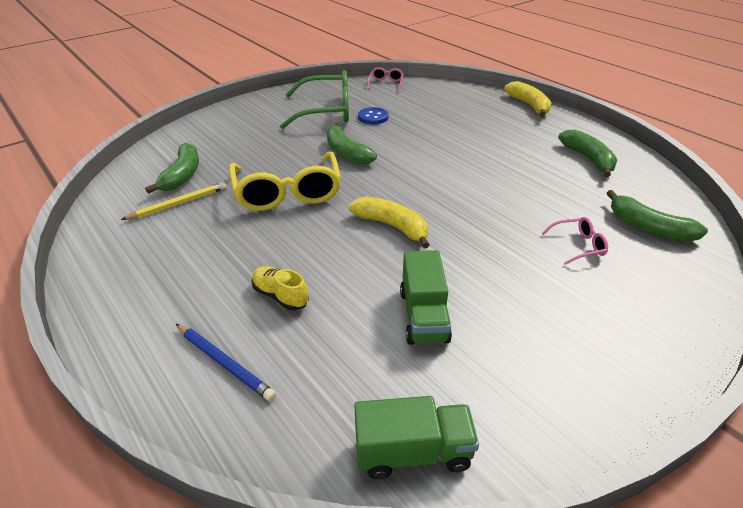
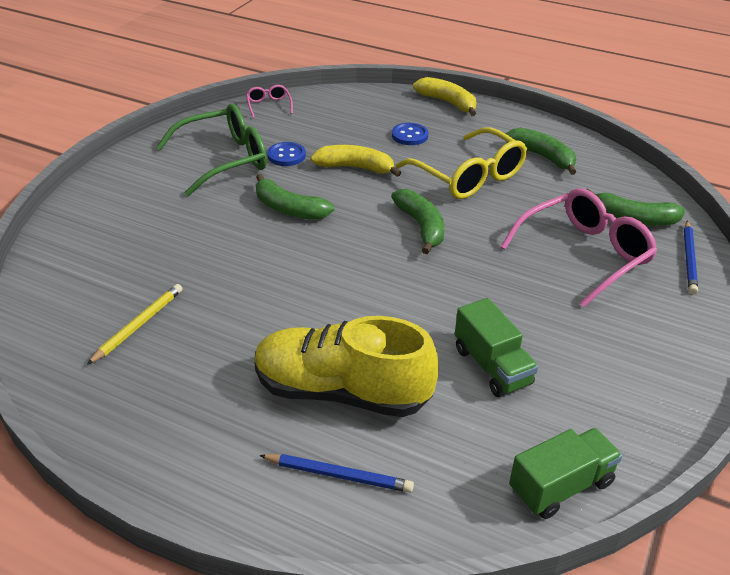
camera: 25 degrees left, 0 degrees up
(182, 175) = (111, 288): green banana -> green banana (421, 227)
(280, 296) = (341, 392): yellow shoe -> yellow shoe, size x2.31
(287, 192) = (258, 276): yellow glasses -> yellow glasses (468, 176)
(392, 226) = (400, 284): yellow banana -> yellow banana (355, 168)
(480, 122) = (409, 135): none -> blue button
(578, 245) = (584, 255): pink glasses -> pink glasses, size x2.21
(691, 277) = (689, 259): none -> blue pencil

